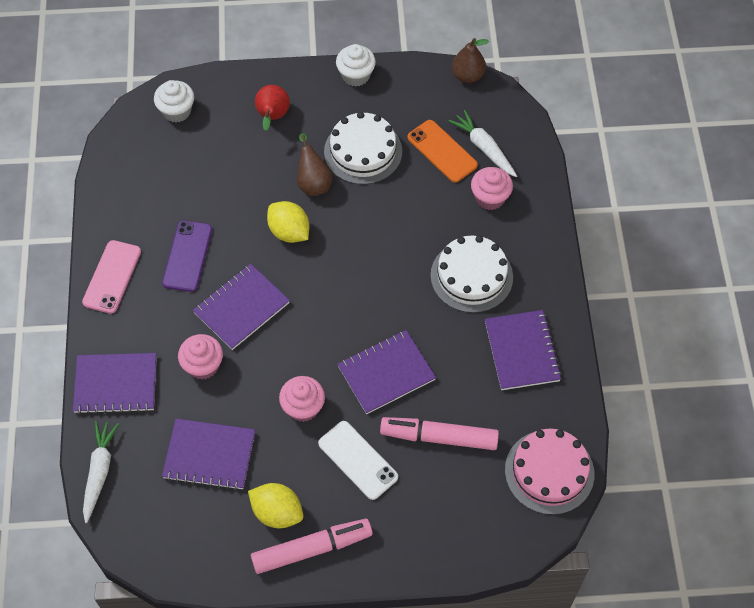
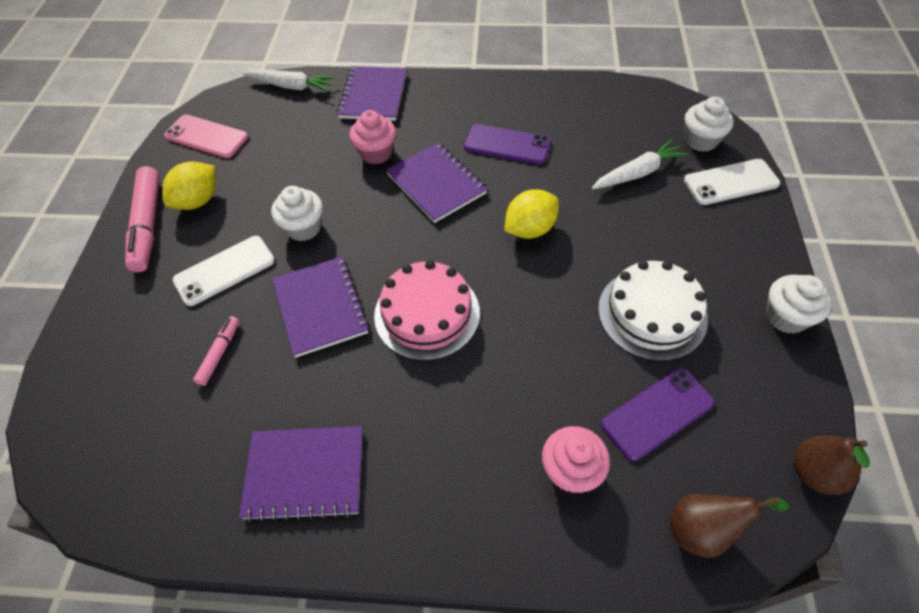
camera: 100 degrees right, 5 degrees down
(112, 277) = (490, 93): pink phone -> pink phone (206, 137)
(209, 455) = (278, 155): purple notebook -> none
(226, 94) = (731, 182): none -> white phone
(272, 117) = (701, 223): red pear -> none
(303, 407) = (303, 228): pink cupcake -> white cupcake
(313, 183) = (600, 256): brown pear -> brown pear (703, 530)
(439, 437) = (219, 353): pink marker -> pink marker, size x0.52
(442, 151) = (657, 413): orange phone -> purple phone
(471, 276) = (438, 424): white cake -> none
(484, 148) = (666, 476): white carrot -> white carrot (637, 173)
(549, 472) = (120, 479): pink cake -> pink cake (427, 313)

